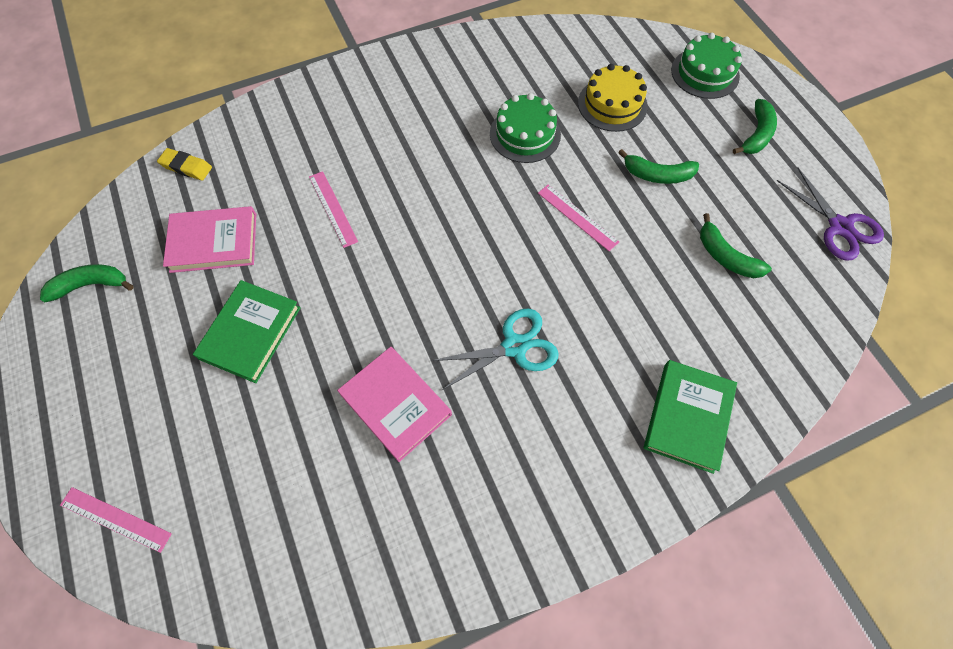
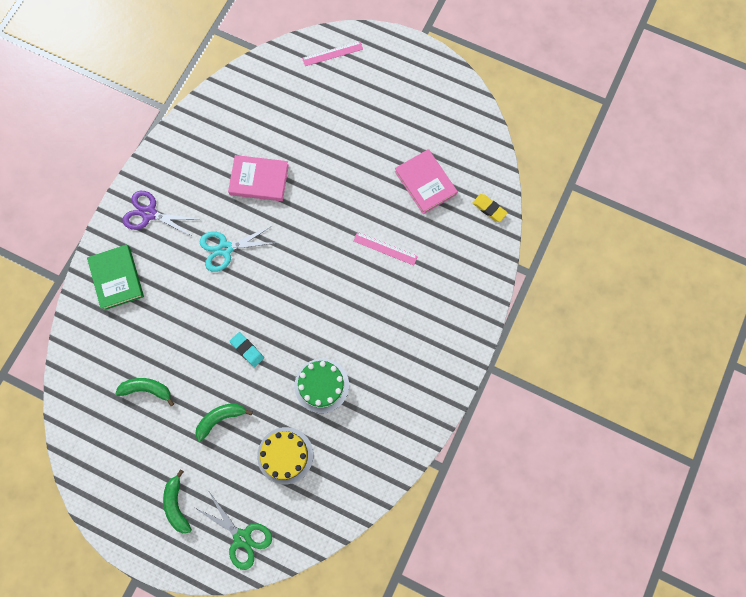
camera: 140 degrees right, 10 degrees up
(91, 285) = (458, 119): green banana -> none
(186, 167) = (489, 209): yellow eraser -> yellow eraser turned 60 degrees clockwise
(214, 242) = (425, 183): pink book -> pink book turned 75 degrees counterclockwise
(250, 333) = (358, 157): green book -> none
(514, 346) = (225, 248): turquoise scissors -> turquoise scissors turned 45 degrees clockwise
(577, 217) = (247, 350): pink ruler -> turquoise eraser
(705, 73) = (242, 537): green cake -> green scissors
(839, 227) = (90, 465): purple scissors -> purple scissors (149, 214)

